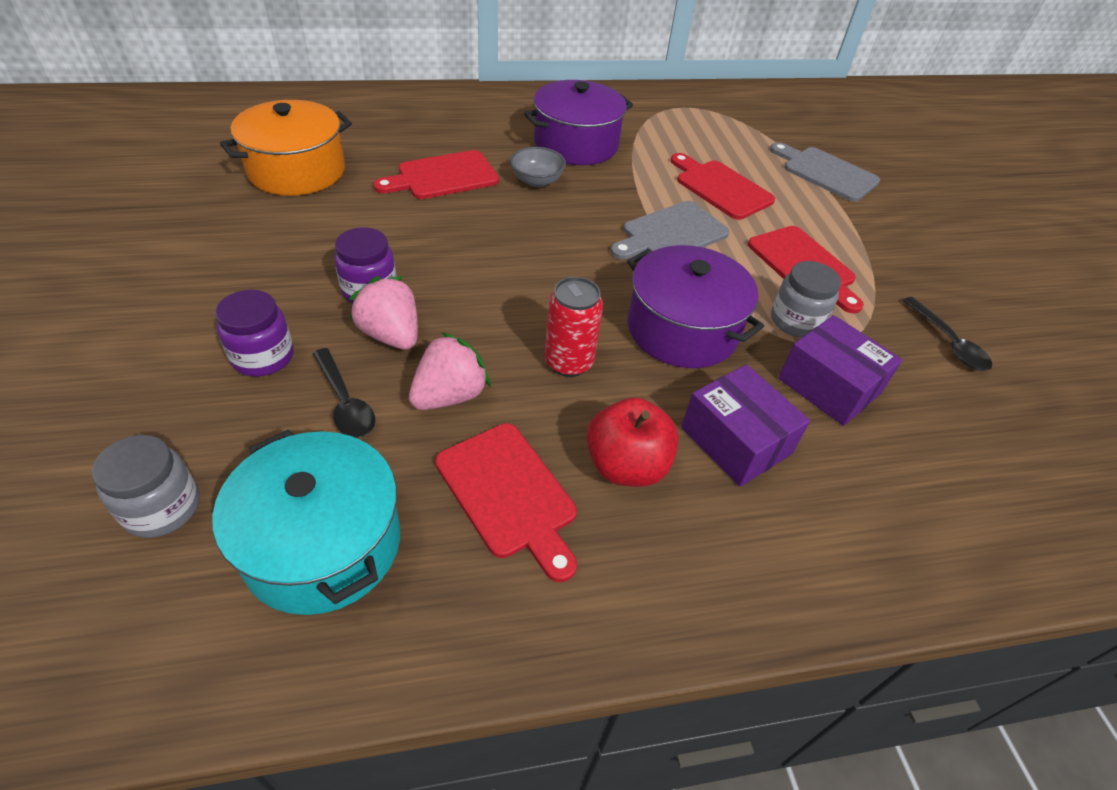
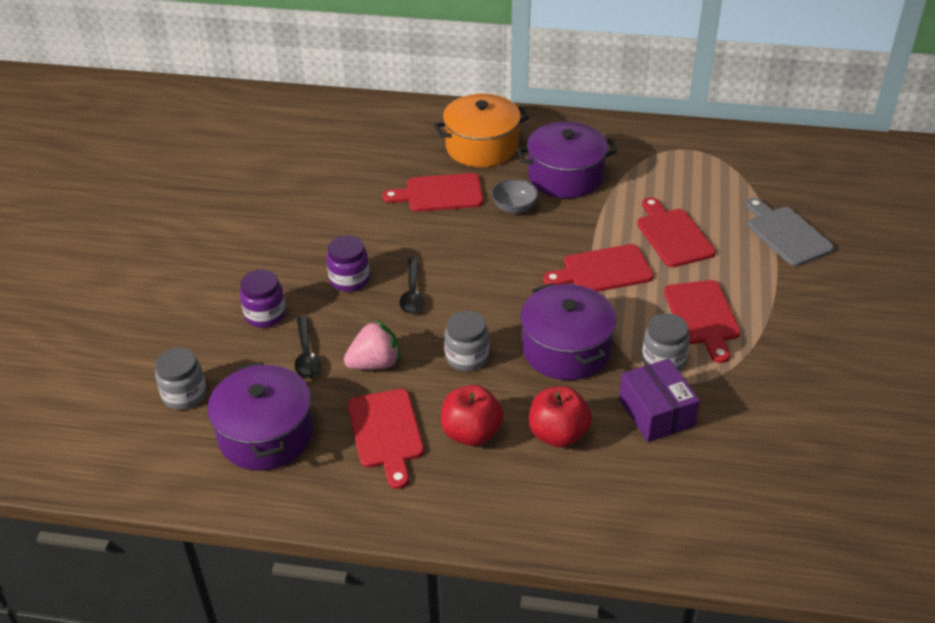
camera: 25 degrees right, 5 degrees down
(297, 171) = (330, 174): orange pot -> orange pot (481, 147)
(322, 544) = (266, 435): turquoise pot -> purple pot
(391, 335) = (352, 315): pink strawberry -> none
(568, 362) = (467, 357): red can -> grey jar
(671, 233) = (603, 270): grey cutting board -> red cutting board
(735, 441) = (558, 434): purple box -> red apple
(948, 342) = (785, 401): black spoon -> black spoon (412, 293)

